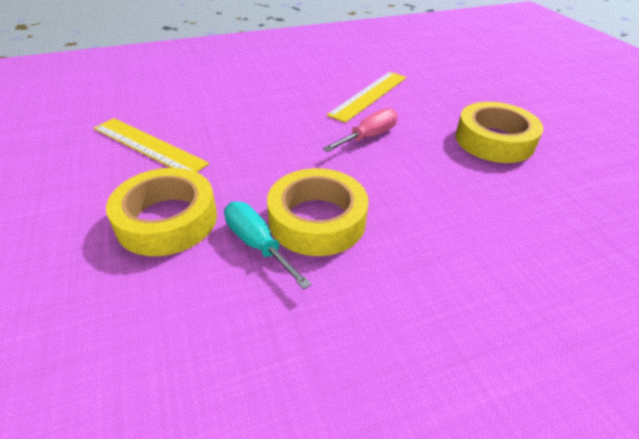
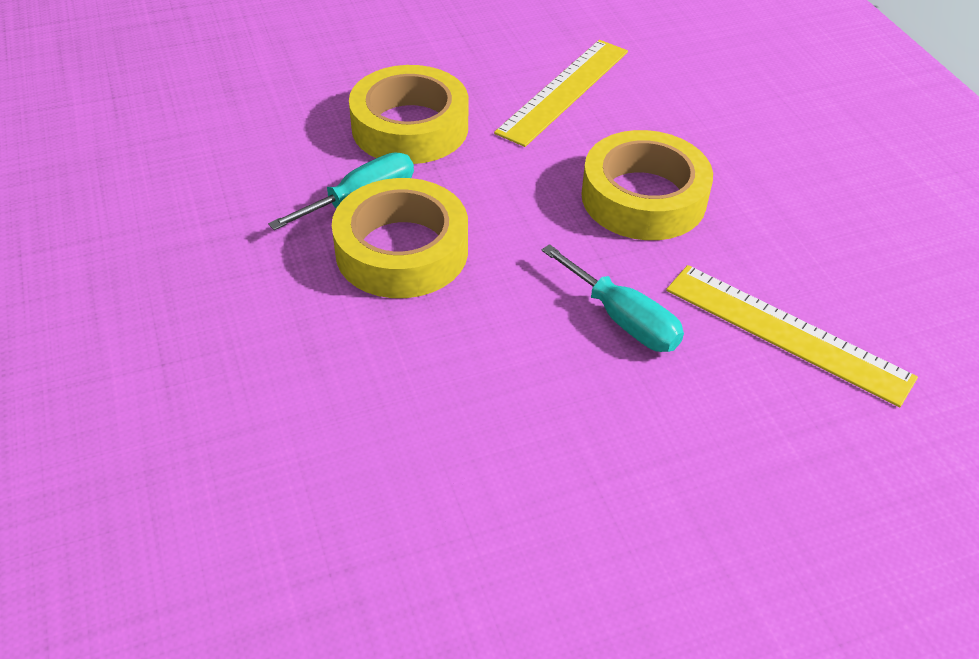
camera: 90 degrees right, 5 degrees up
(369, 136) = (623, 319): pink screwdriver -> turquoise screwdriver
(494, 140) = (638, 519): yellow tape -> yellow tape (643, 198)

